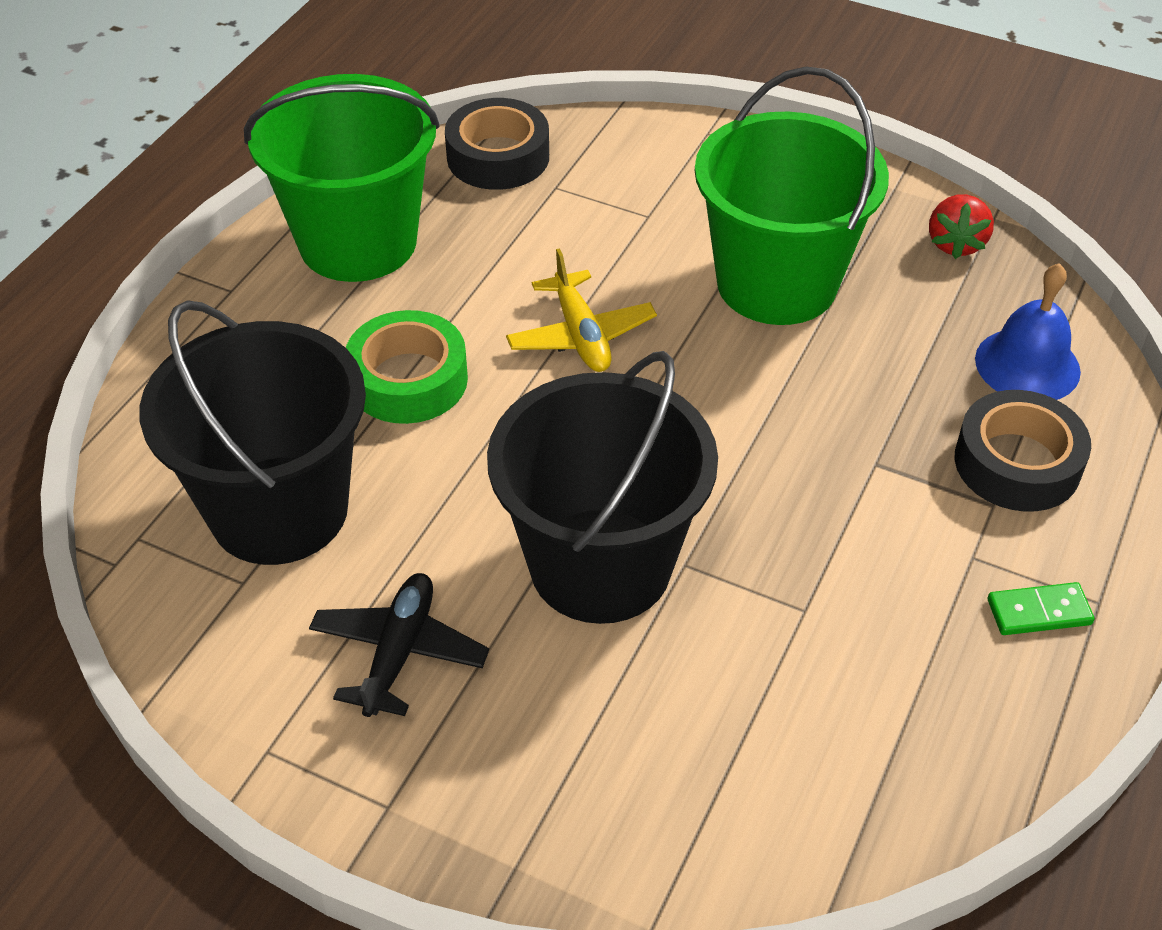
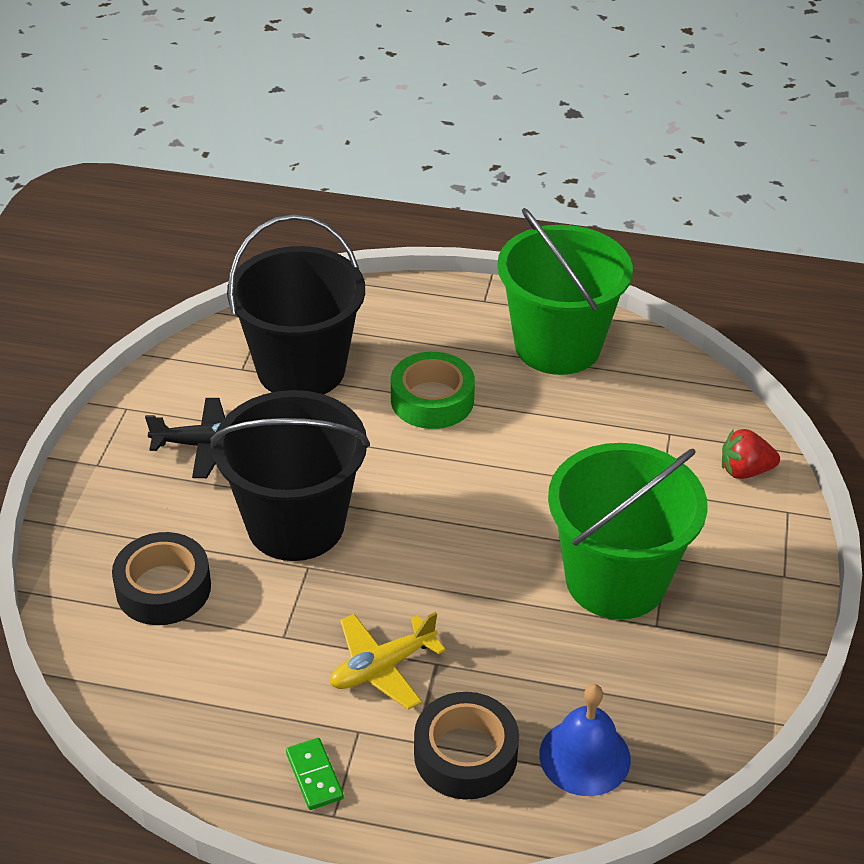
camera: 75 degrees right, 5 degrees down
(498, 157) = (688, 395): black tape -> black tape (163, 588)
(580, 335) = (509, 476): yellow plane -> yellow plane (382, 667)
(955, 244) = (722, 695): red strawberry -> red strawberry (745, 471)

